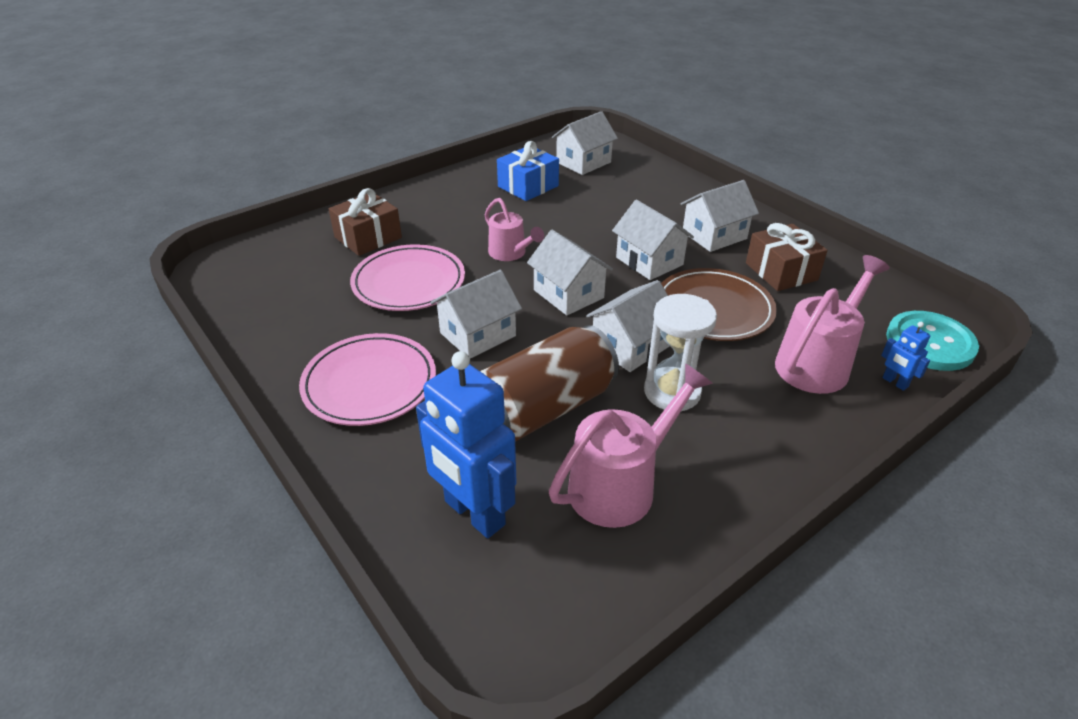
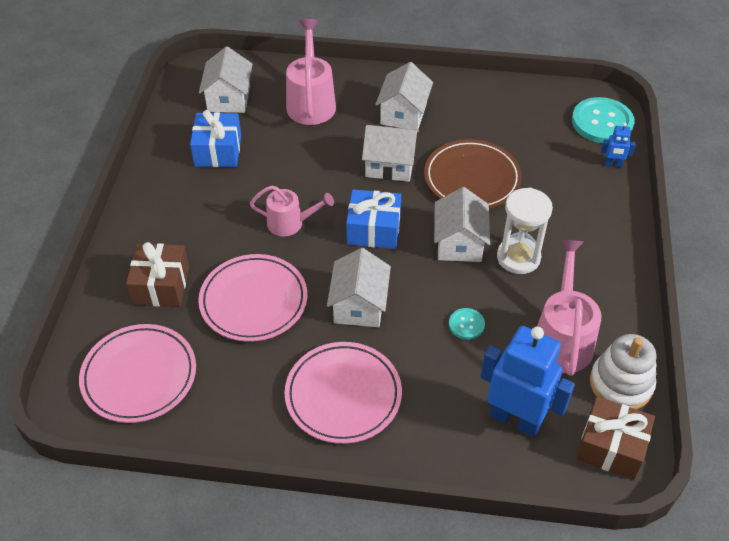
camera: 45 degrees left, 10 degrees up
(271, 277) = (139, 376): none -> pink plate
(474, 513) = (515, 419): blue robot -> blue robot turned 150 degrees counterclockwise
(544, 408) = (466, 324): brown can -> turquoise button
(568, 294) = (373, 230): white house -> blue gift
(625, 573) = (621, 384): none -> white stacking toy
(781, 271) = (475, 119): brown gift -> brown gift (611, 447)
(817, 362) = (565, 178): pink watering can -> pink watering can (311, 101)

